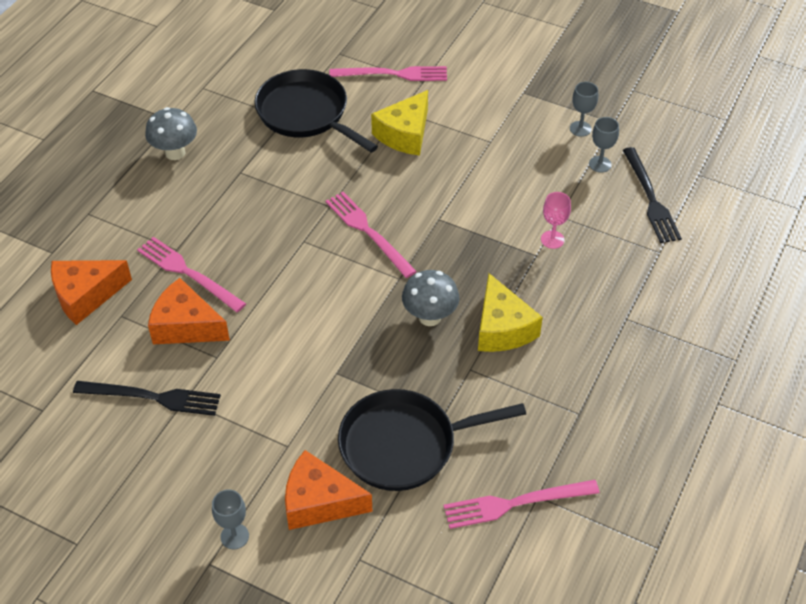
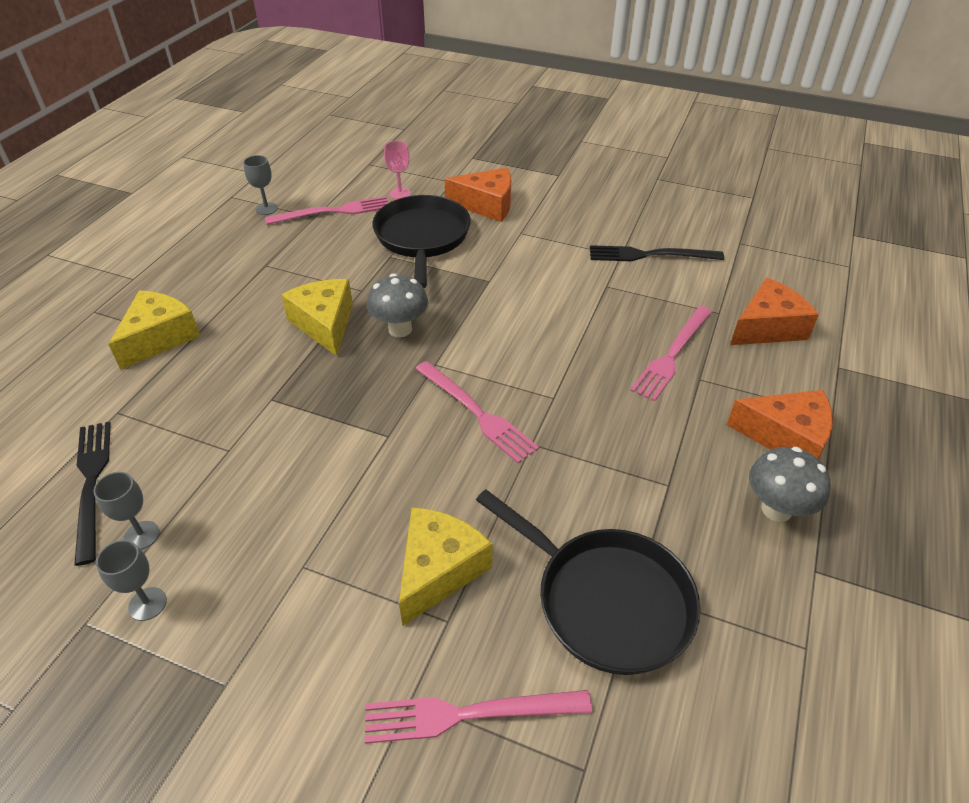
camera: 175 degrees right, 5 degrees down
(186, 326) = (648, 307): orange cheese -> orange cheese (786, 437)
(188, 273) = (672, 355): pink fork -> pink fork turned 90 degrees clockwise
(234, 536) = (545, 187): grey goblet -> grey goblet (266, 209)
(404, 445) = (422, 238): black pan -> black pan turned 75 degrees counterclockwise
(552, 239) = (246, 418): pink goblet -> pink goblet (400, 193)
(656, 323) = (159, 338): none -> yellow cheese

